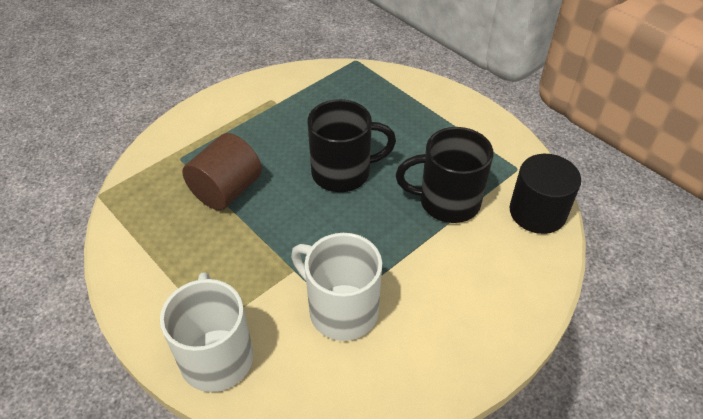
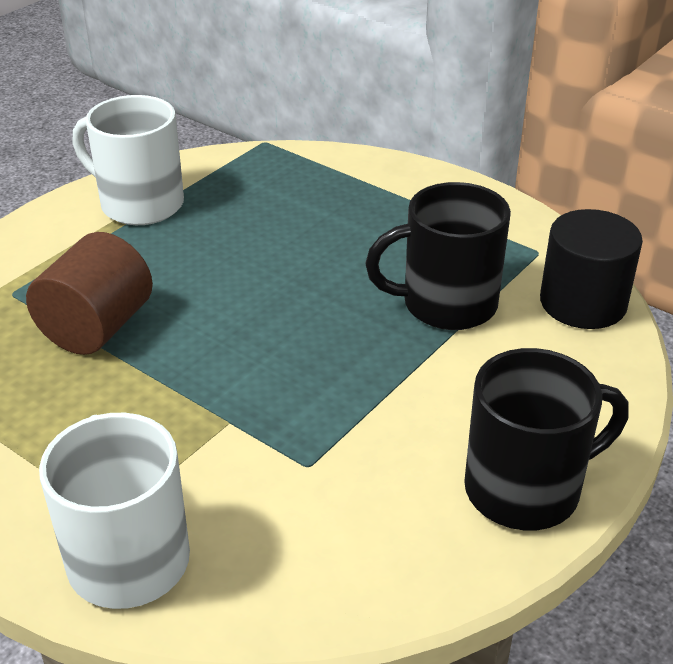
camera: 10 degrees left, 10 degrees down
(341, 310) = (317, 466): white mug -> white mug (139, 204)
(343, 172) = (278, 284): black mug -> black mug (526, 489)

